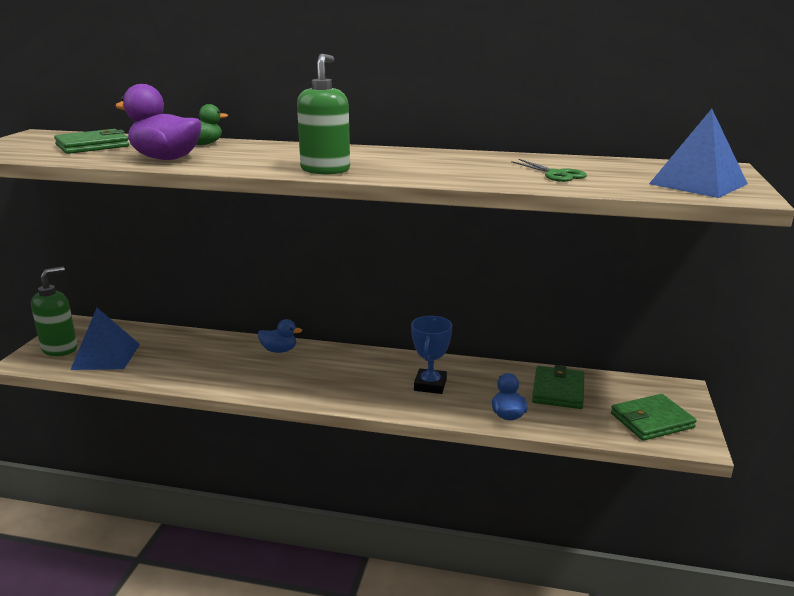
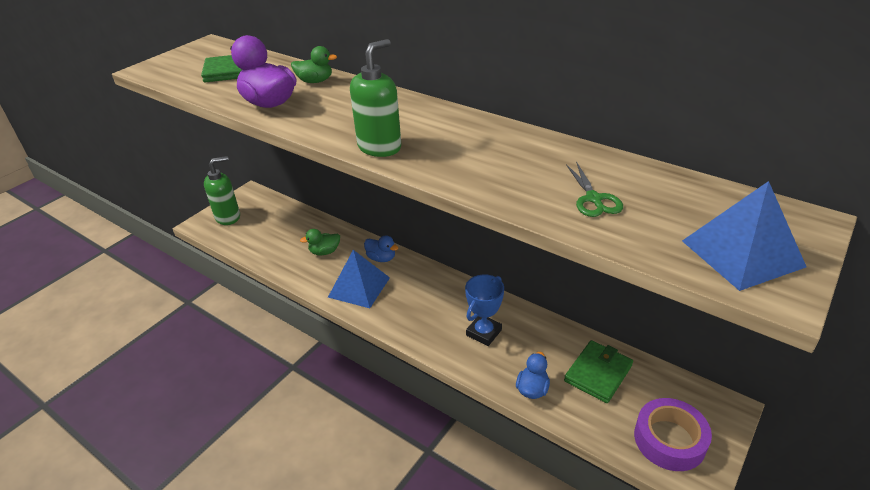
camera: 25 degrees right, 15 degrees up
(106, 356) = (254, 233): blue pyramid -> blue pyramid (359, 287)
(208, 357) = (324, 252): none -> green duck
(651, 420) = (669, 439): green wallet -> purple tape

